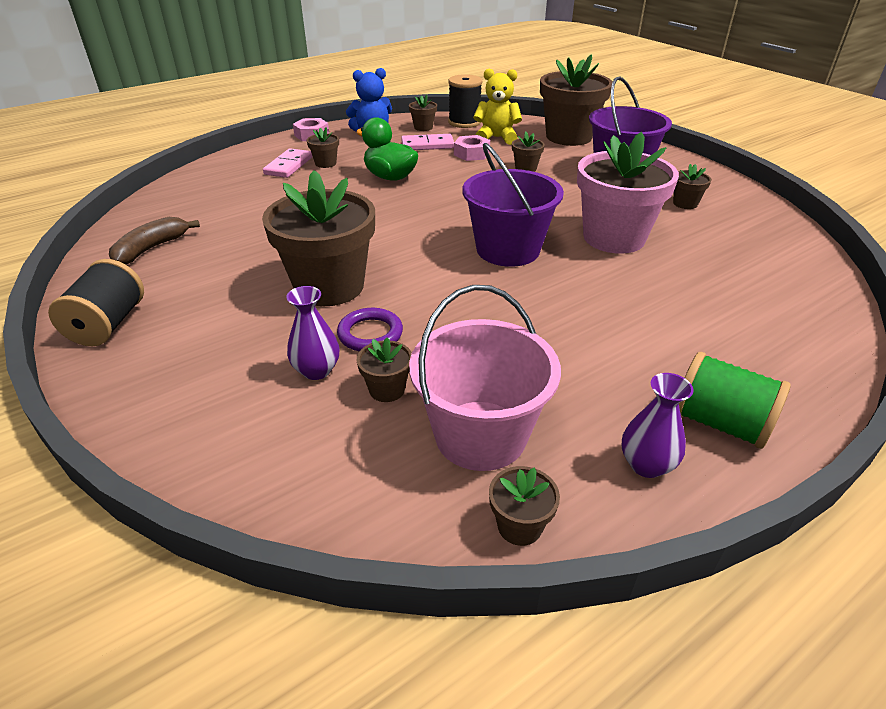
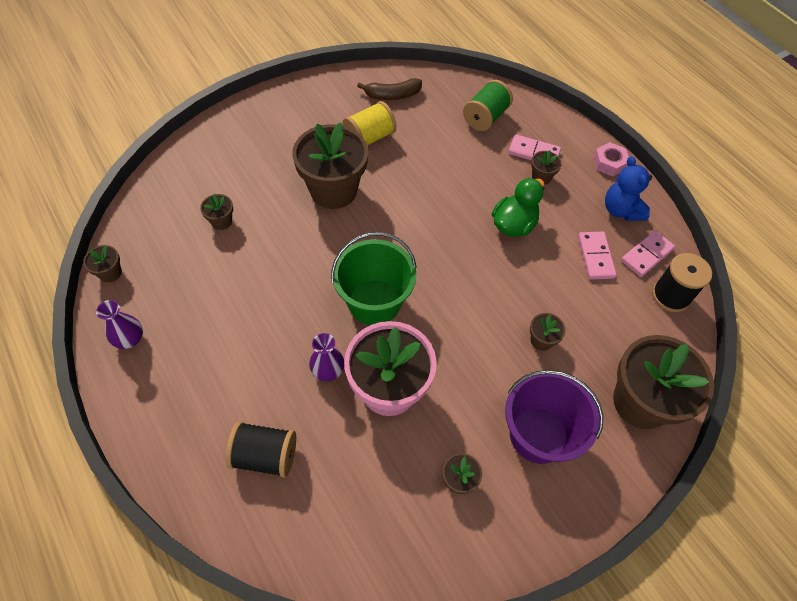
camera: 90 degrees right, 20 degrees up
(108, 324) = (307, 95): black spool -> black spool (265, 455)
(151, 248) = (392, 95): brown banana -> brown banana turned 135 degrees clockwise
(232, 263) = (369, 138): none -> yellow spool
(316, 370) = (246, 189): purple vase -> purple vase (328, 370)
(370, 334) = (276, 213): purple ring -> none
(423, 127) = (646, 255): brown flower pot -> pink domino
(471, 154) = (576, 294): pink nut -> none
(480, 435) = (174, 263): pink bucket -> none
(496, 138) = (626, 323): yellow teddy bear -> none
(508, 249) = (374, 302): purple bucket -> green bucket
(719, 423) = (149, 390): green spool -> green spool (485, 117)

